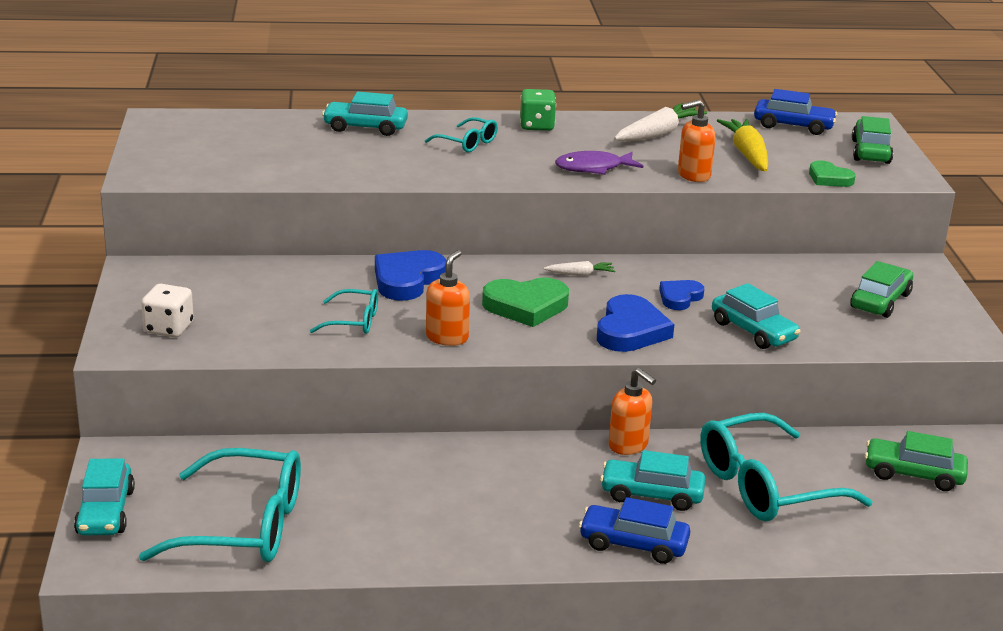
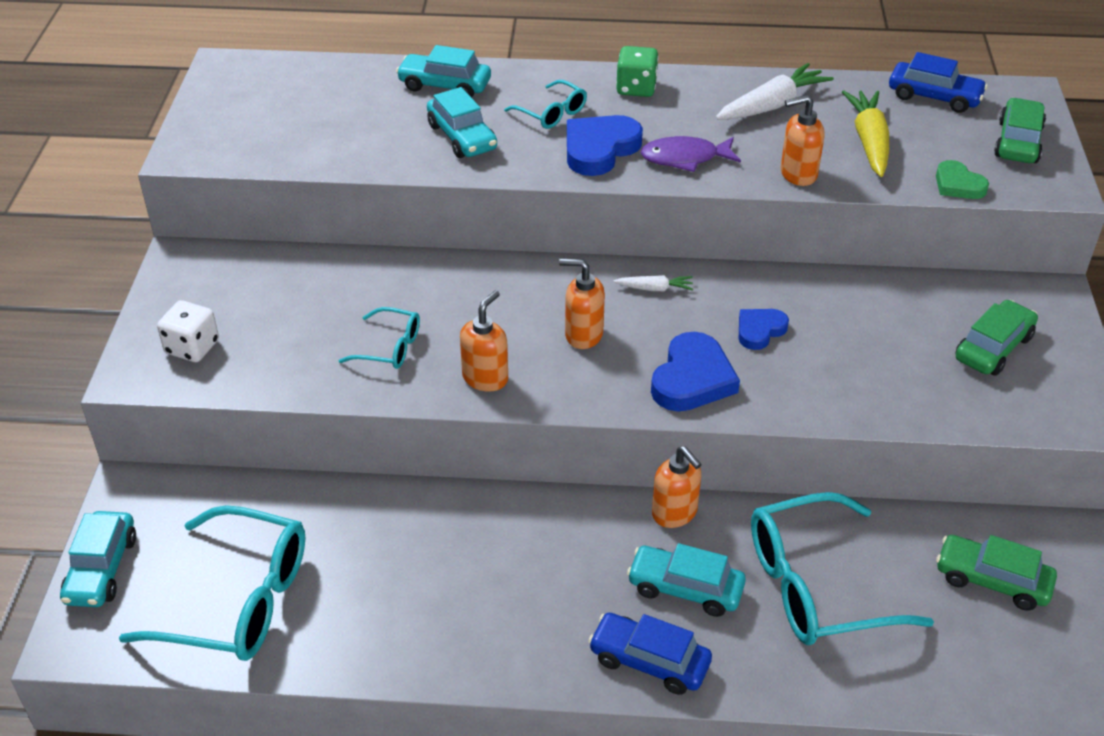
camera: 10 degrees right, 15 degrees up
(407, 280) = (462, 288): blue heart -> blue heart (599, 149)
(526, 306) = (583, 335): green heart -> orange soap dispenser
(753, 331) = (833, 388): turquoise car -> turquoise car (462, 137)

